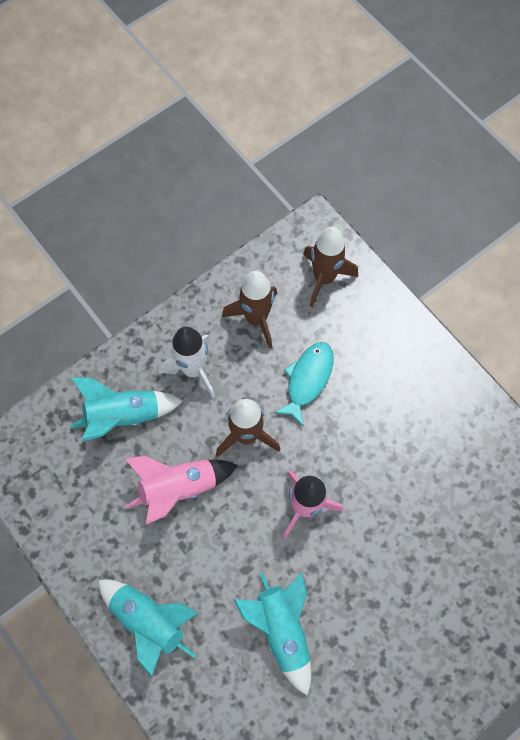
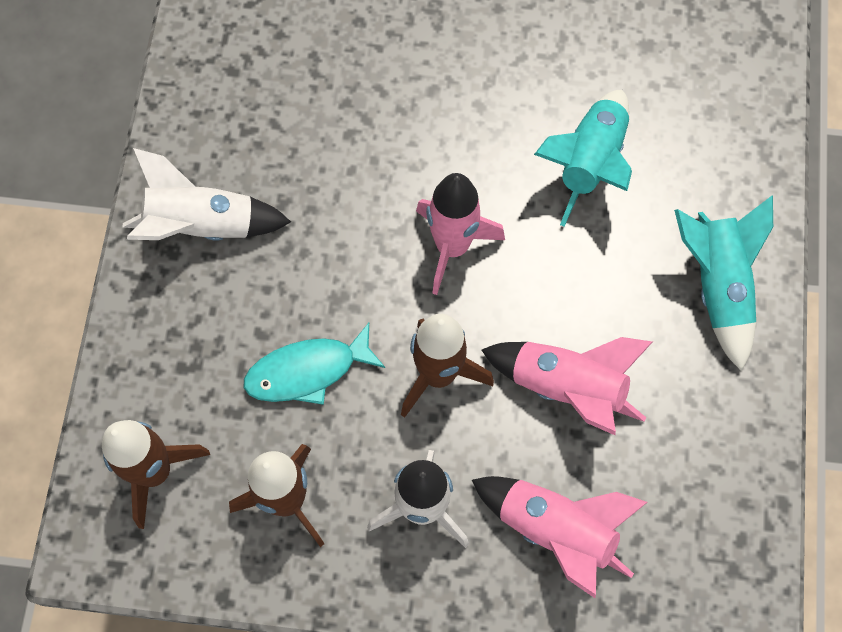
camera: 135 degrees left, 0 degrees up
(124, 415) = (555, 531): turquoise rocket -> pink rocket
(432, 398) = (202, 226): none -> white rocket

